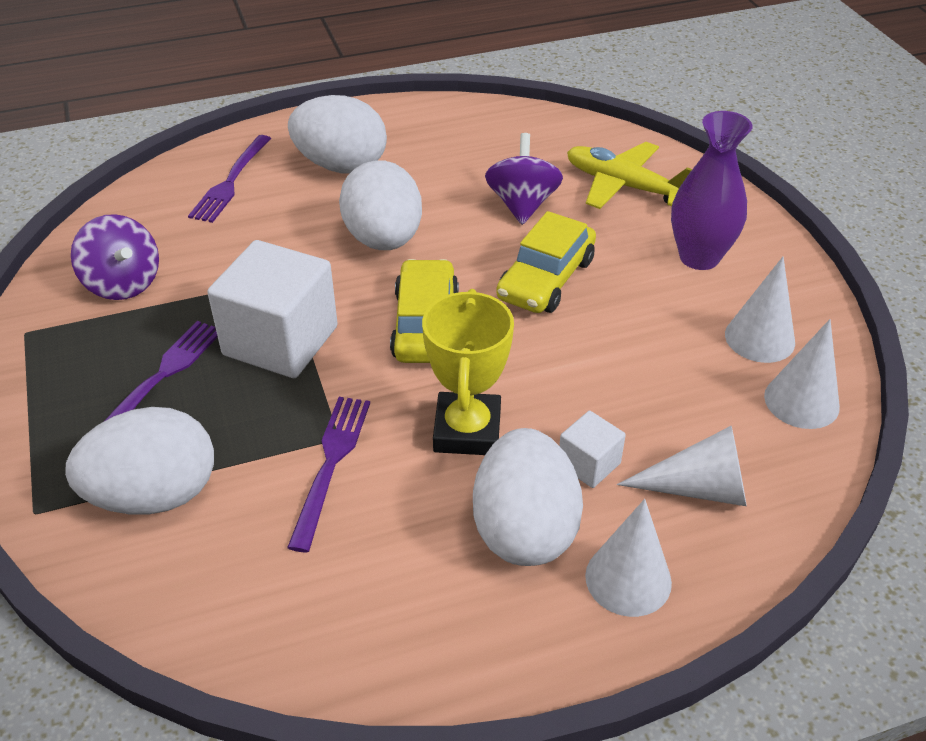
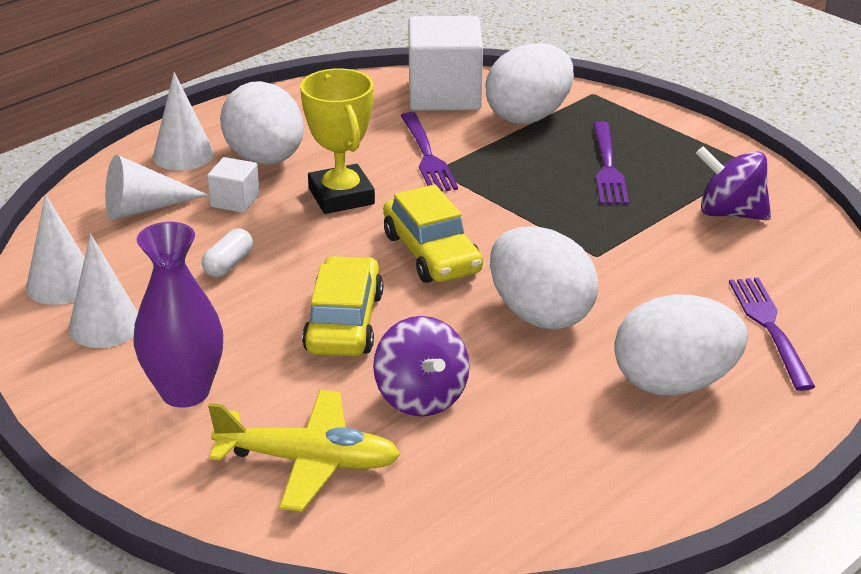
camera: 155 degrees right, 10 degrees down
(280, 341) = (544, 211): white cube -> white cube (444, 95)
(625, 373) = (228, 264): none -> white capsule

